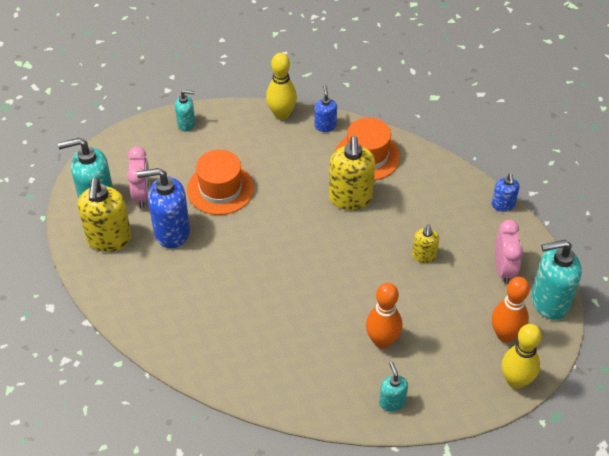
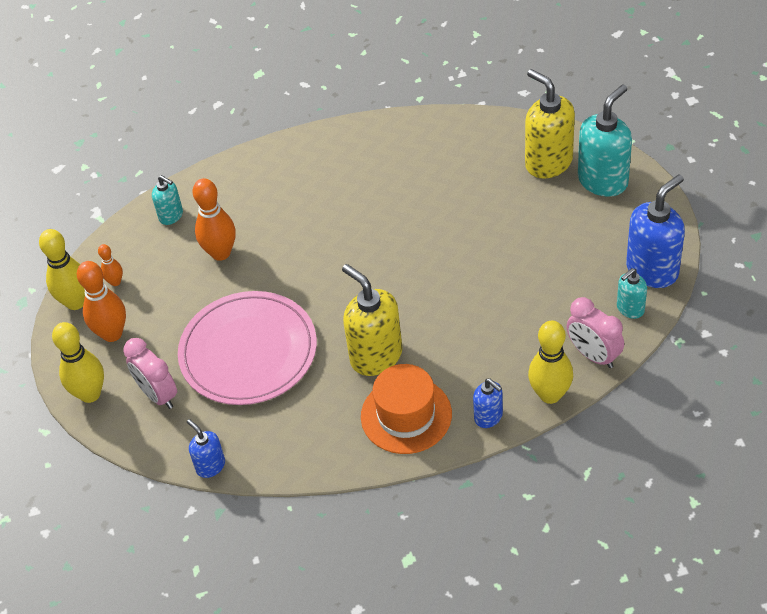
camera: 145 degrees right, 0 degrees up
(142, 195) = (573, 215): pink clock -> pink clock (593, 355)
(171, 232) = (504, 205): blue soap dispenser -> blue soap dispenser (652, 270)
(220, 189) = (511, 272): orange hat -> none
(424, 256) = (248, 351): yellow soap dispenser -> pink plate
(475, 375) = (115, 282): none -> orange bowling pin
(549, 302) = (90, 394): turquoise soap dispenser -> yellow bowling pin

